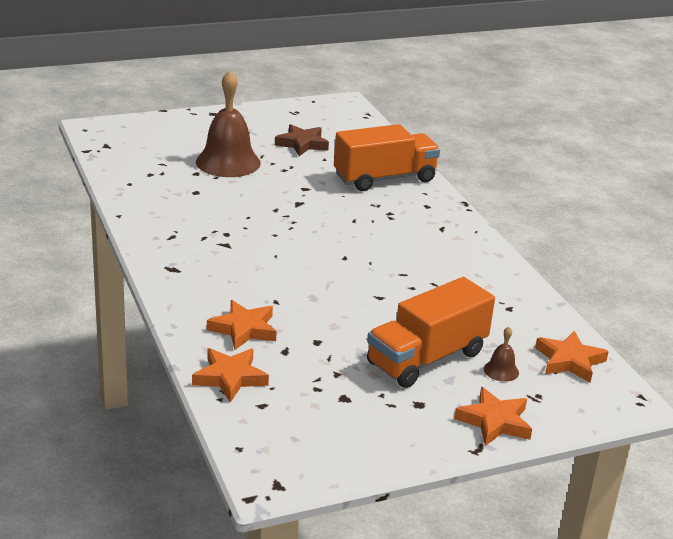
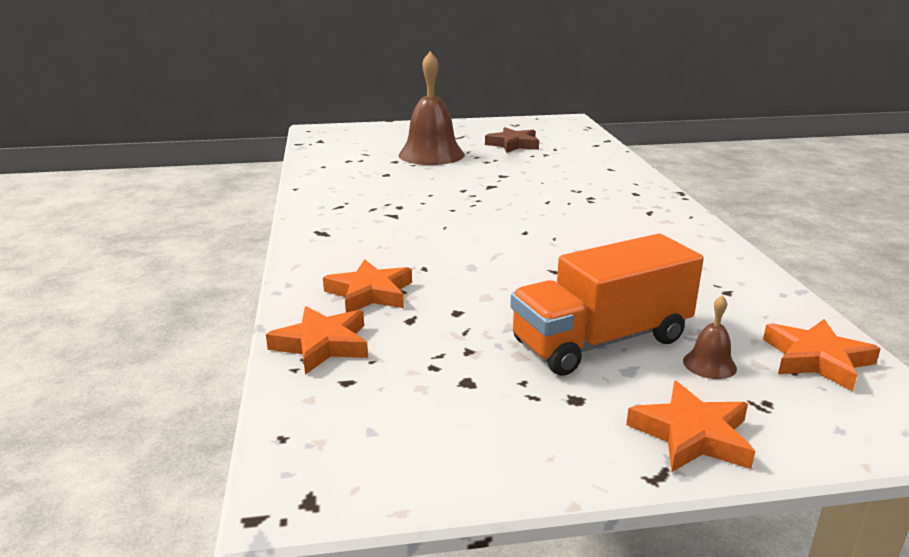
camera: 15 degrees right, 5 degrees down
(384, 178) = (592, 171): orange truck -> none

